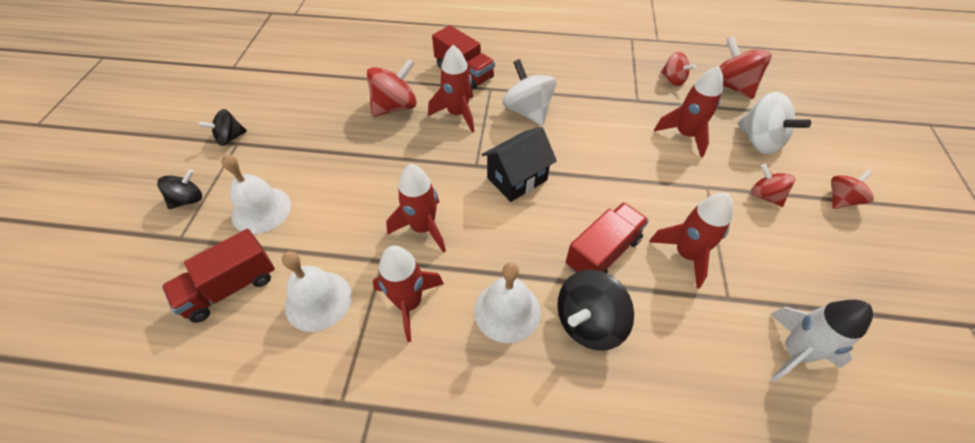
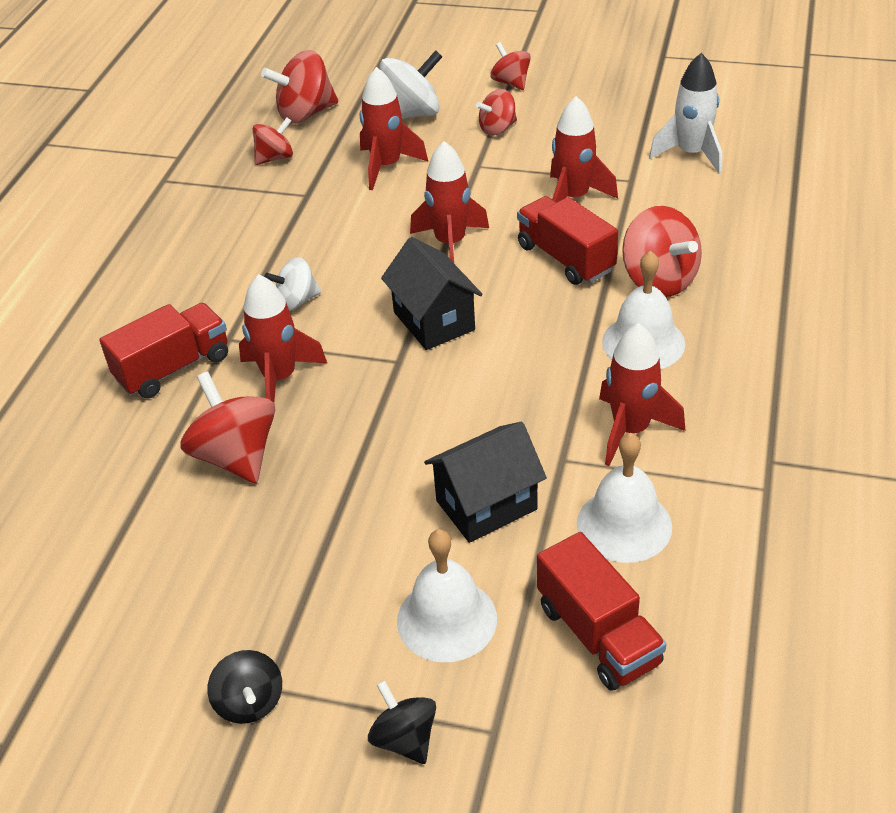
camera: 80 degrees left, 10 degrees down
(346, 221) = (486, 505): none -> black house
(423, 228) = (509, 418): red rocket -> red rocket (450, 243)
(528, 111) = (297, 301): white spinning top -> white spinning top, size x0.61
(588, 322) = (659, 280): black spinning top -> red spinning top

